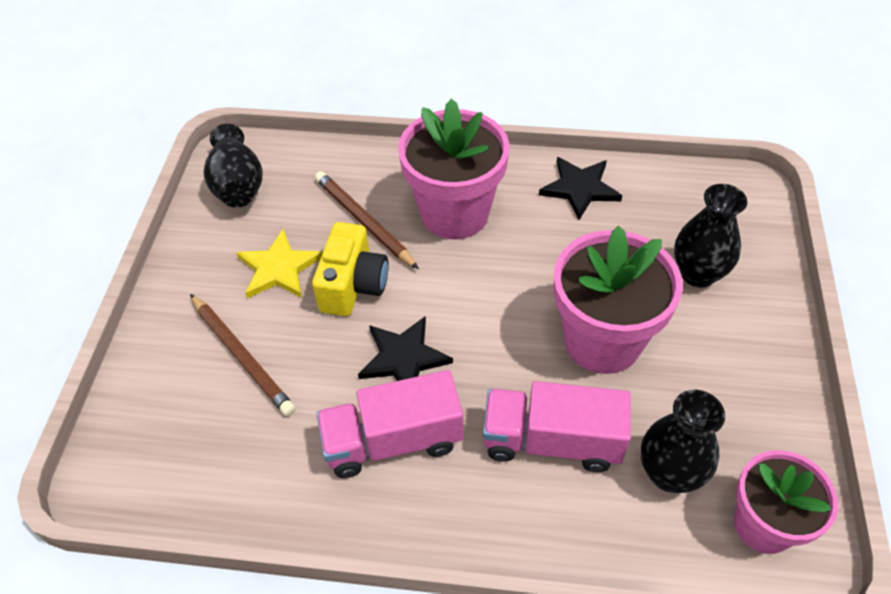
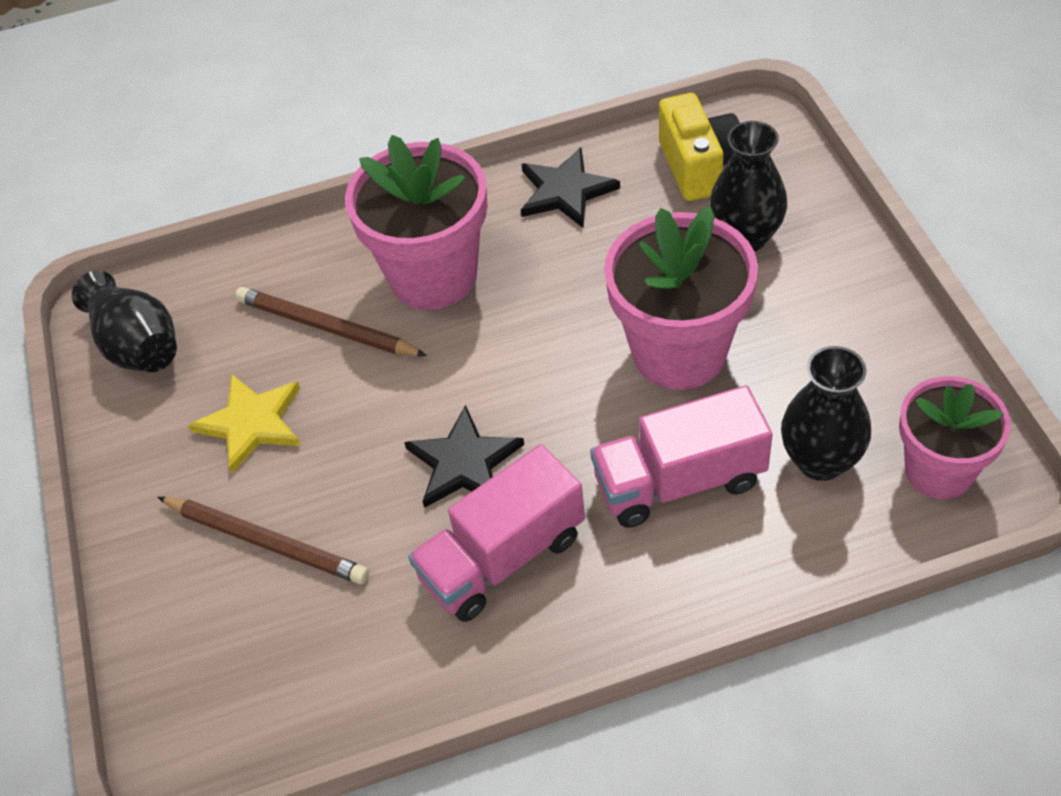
camera: 20 degrees left, 0 degrees up
(353, 285) = (356, 406): yellow camera -> yellow camera (699, 166)

